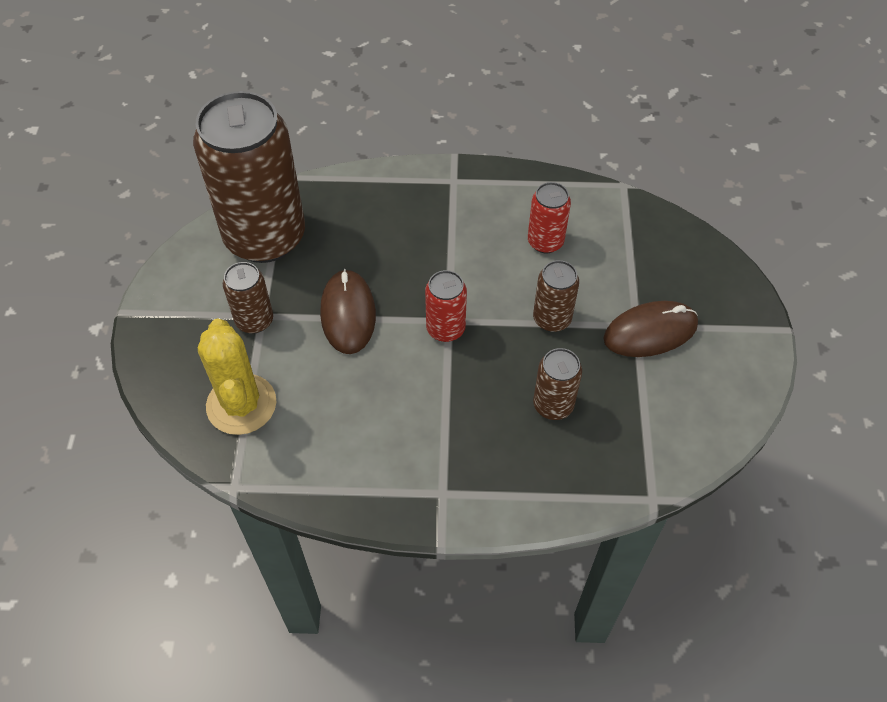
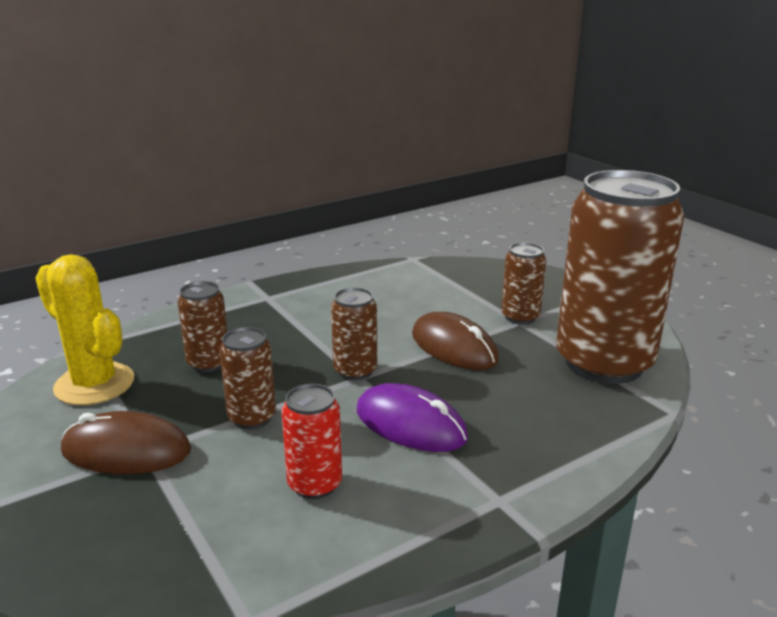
camera: 145 degrees right, 30 degrees down
(241, 404) = (460, 283): yellow cactus -> yellow cactus (94, 384)
(445, 329) = (355, 371): red can -> brown can
(452, 255) = (410, 424): none -> purple mouse
(650, 332) = (126, 451): brown mouse -> brown mouse turned 60 degrees clockwise

